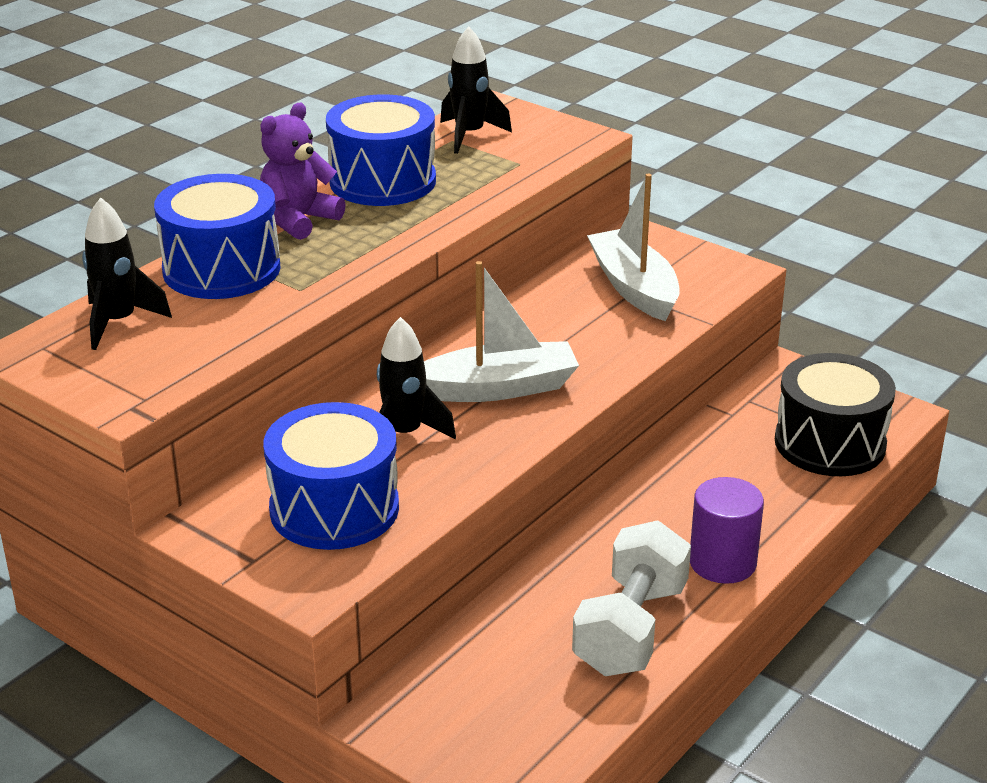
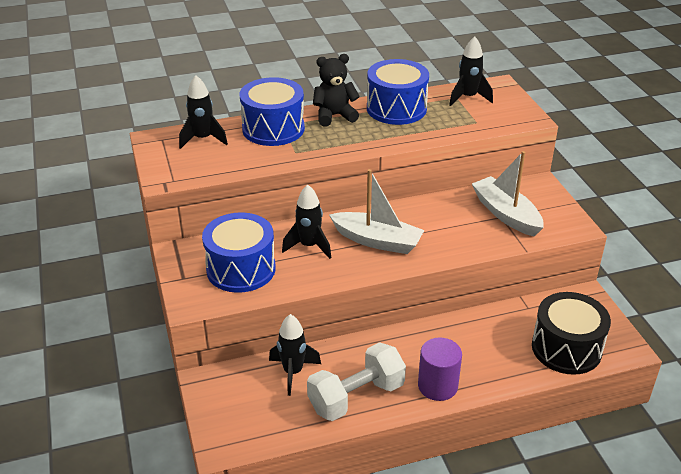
camera: 35 degrees right, 5 degrees up
(298, 220) = (334, 116): purple teddy bear -> black teddy bear
(505, 641) = (293, 372): none -> black rocket
(634, 287) = (506, 214): white boat -> white boat turned 45 degrees counterclockwise

